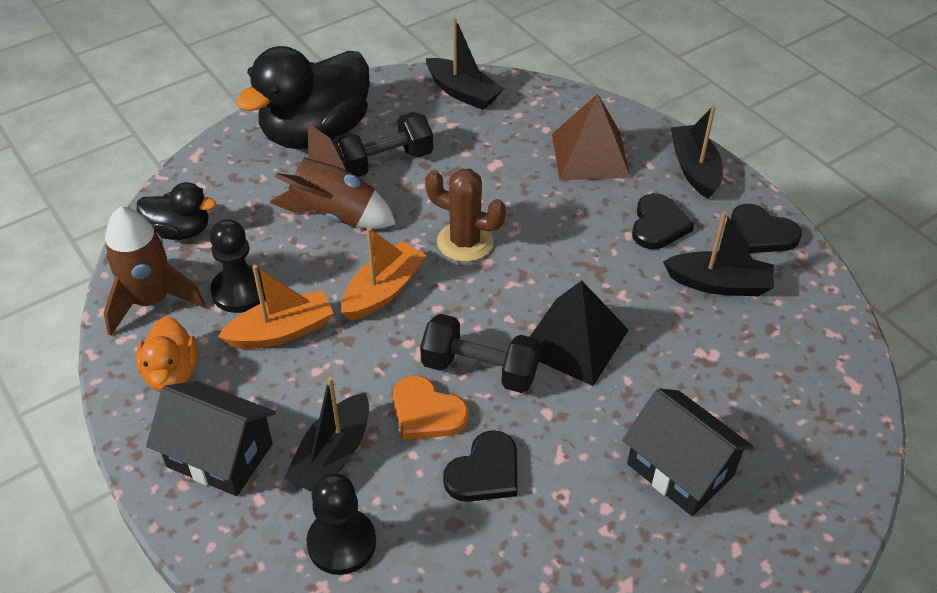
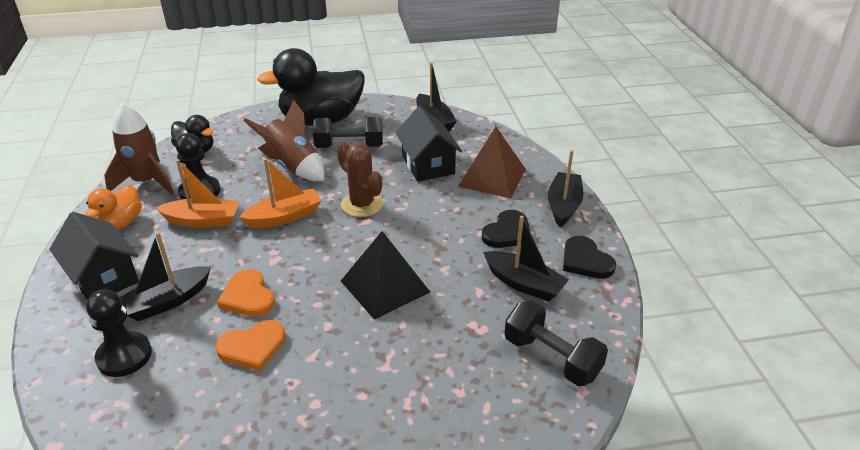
camera: 25 degrees right, 10 degrees down
(480, 370) = (305, 283): black dumbbell -> black dumbbell (551, 358)
(485, 472) = (252, 347): black heart -> orange heart
(680, 469) = (391, 398): black house -> black house (428, 165)

